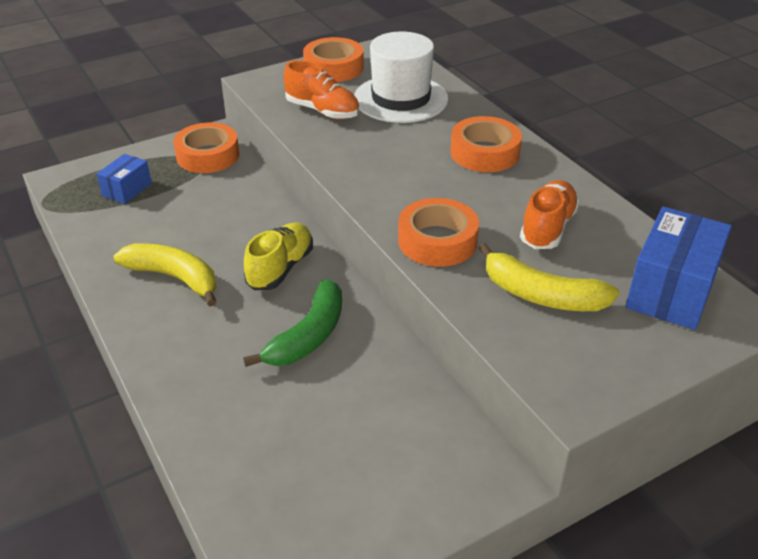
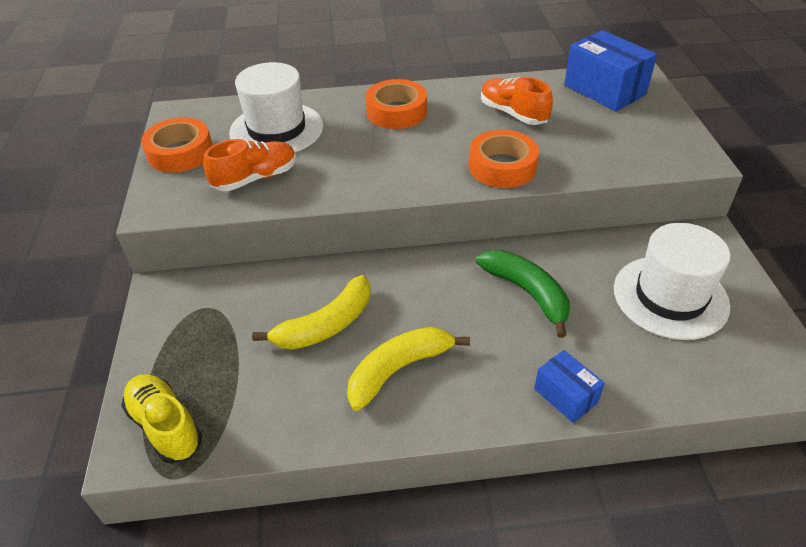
camera: 65 degrees left, 5 degrees up
(127, 189) = (209, 384): blue box -> blue box (565, 395)
(208, 155) = (198, 301): orange tape -> none
(280, 268) = (426, 289): yellow shoe -> yellow shoe (165, 426)
(359, 453) = (670, 297): none -> white hat
(541, 295) = (589, 139): yellow banana -> yellow banana (326, 325)

